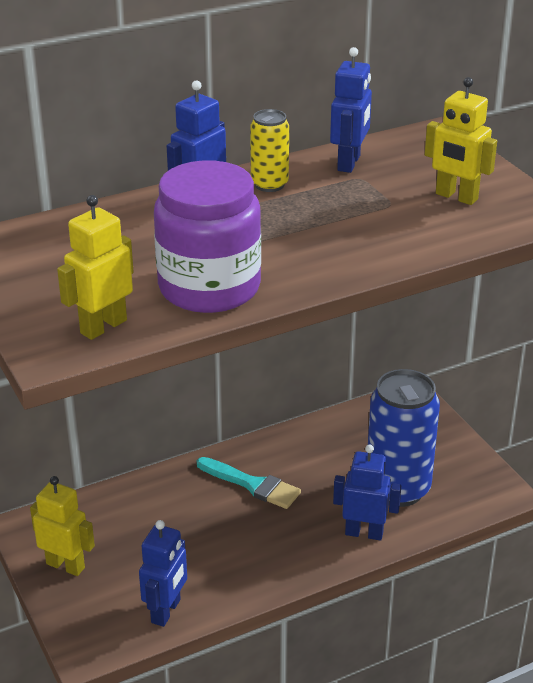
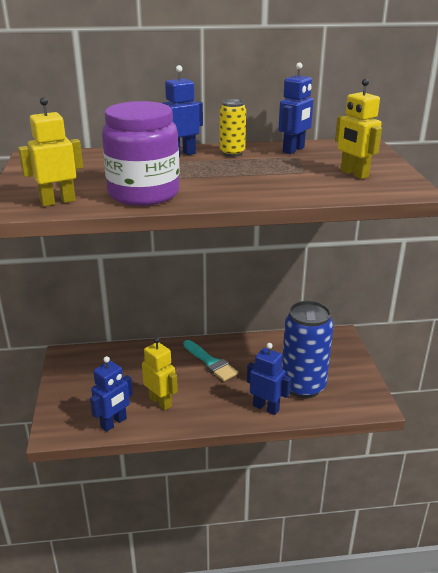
camera: 20 degrees right, 5 degrees down
(66, 565) = (73, 381): yellow robot -> yellow robot (160, 402)

